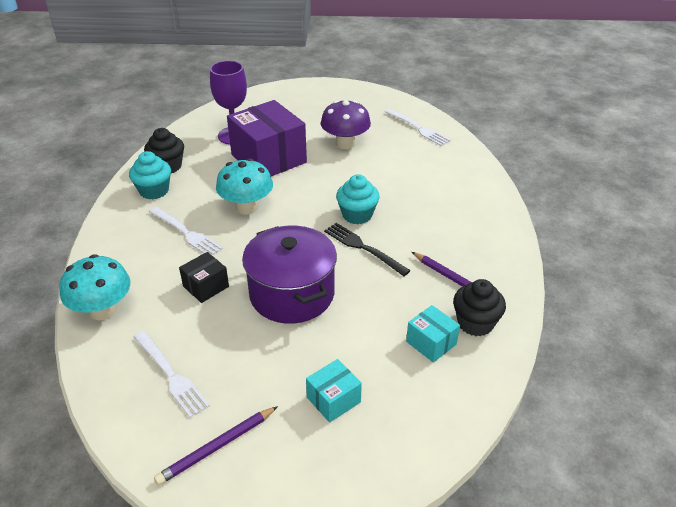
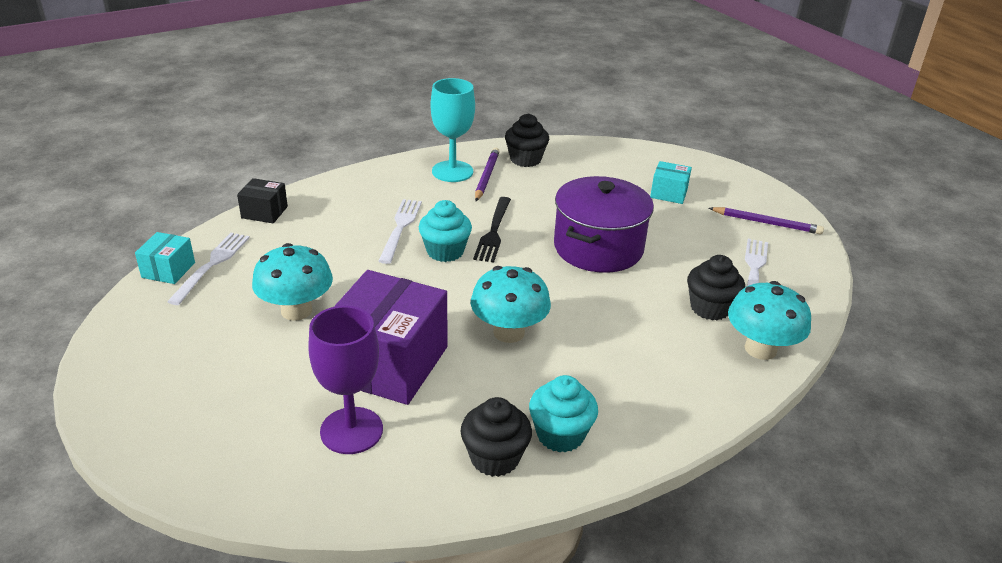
camera: 125 degrees left, 5 degrees down
(165, 312) = (710, 308): none -> black cupcake
(187, 233) = (600, 355): white fork -> white fork (400, 227)
(206, 286) = (652, 300): black box -> black box (264, 212)
(345, 144) = (296, 310): purple mushroom -> turquoise mushroom
(431, 343) = (568, 171): turquoise box -> turquoise box (168, 270)
(479, 264) = (452, 171): none -> turquoise goblet

